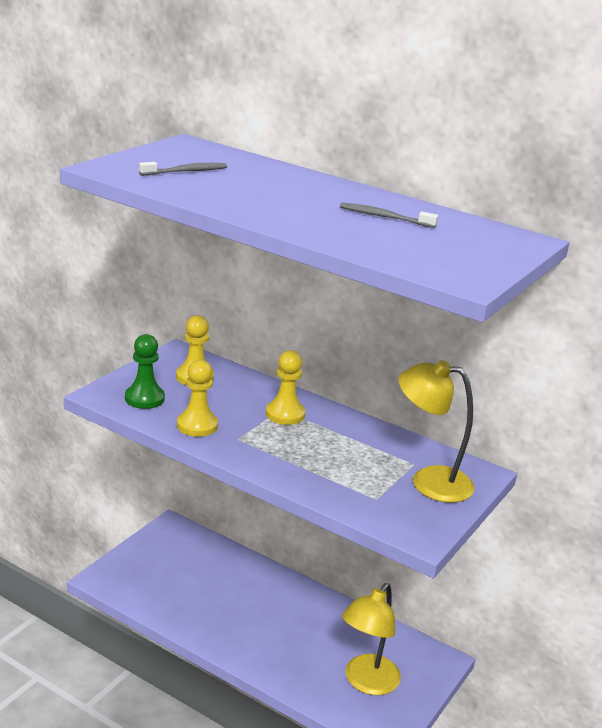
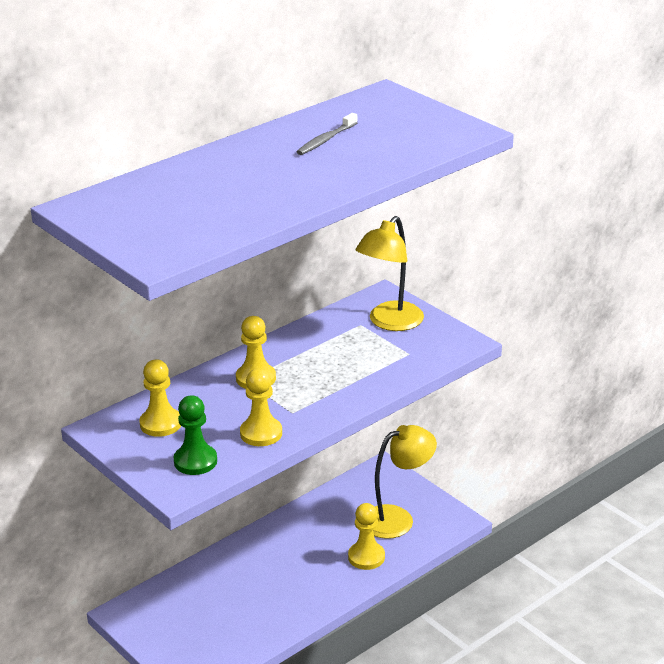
camera: 70 degrees left, 5 degrees up
(185, 171) = (178, 217): grey toothbrush -> none
(296, 666) = (366, 557): none -> yellow pawn
(366, 682) = (397, 519): yellow lamp -> yellow lamp turned 75 degrees counterclockwise

